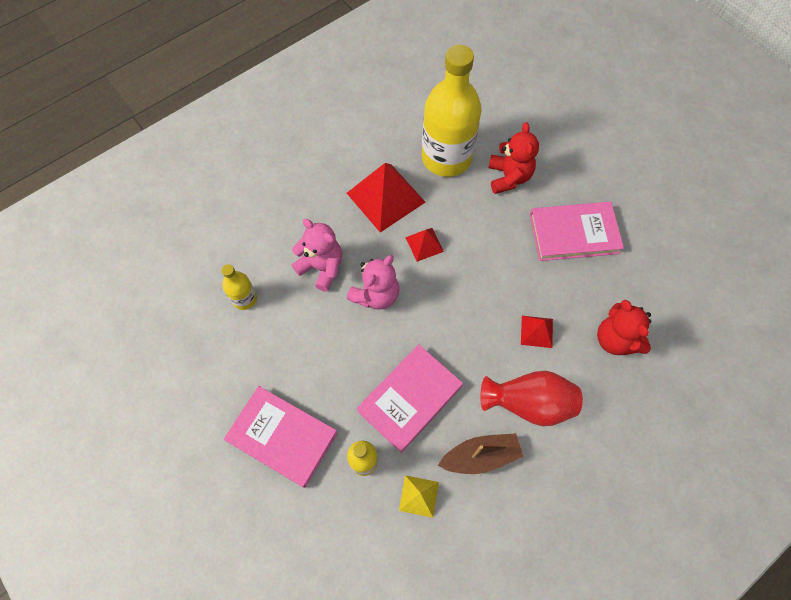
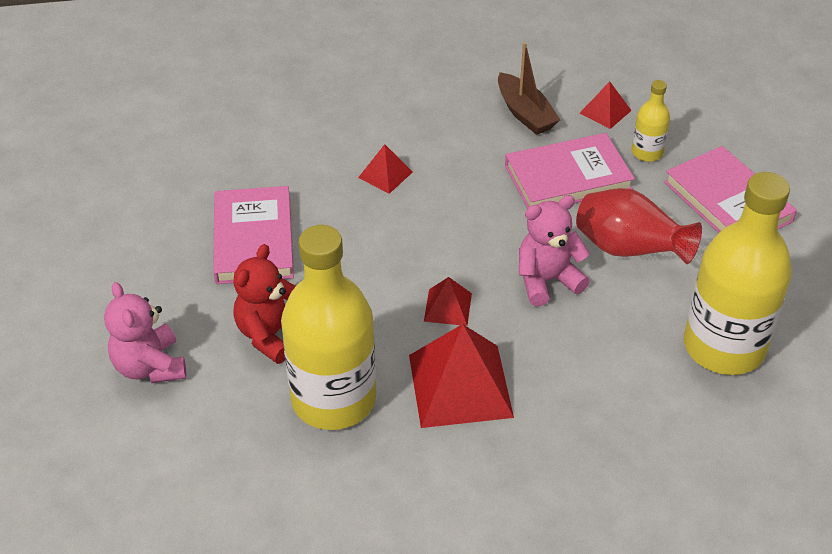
camera: 150 degrees left, 20 degrees down
(244, 299) = (723, 347): yellow bottle -> yellow bottle, size x2.21
(321, 267) = (601, 338): pink teddy bear -> pink teddy bear (150, 366)
(419, 496) = (605, 111): yellow pyramid -> red pyramid
(480, 456) = (525, 113): brown boat -> brown boat turned 135 degrees counterclockwise
(528, 404) = (445, 128): red vase -> red vase (629, 250)
(574, 233) = (253, 239): pink book -> pink book turned 60 degrees clockwise
(615, 339) = (309, 136): red teddy bear -> none

